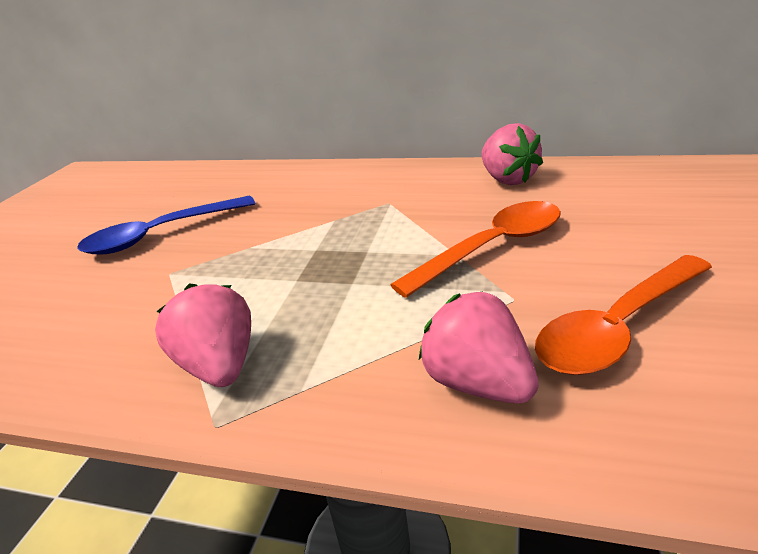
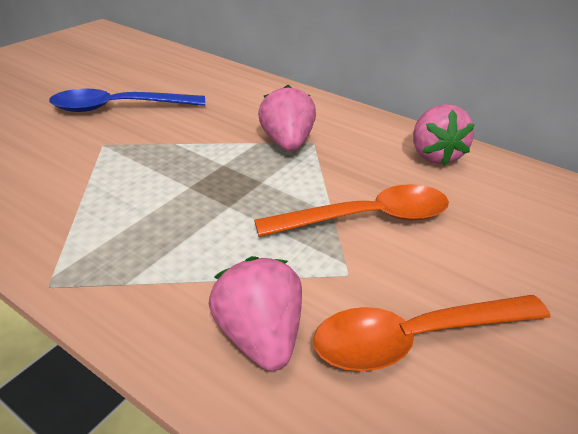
camera: 15 degrees right, 5 degrees up
(220, 365) = (84, 238): pink strawberry -> pink strawberry (286, 143)

